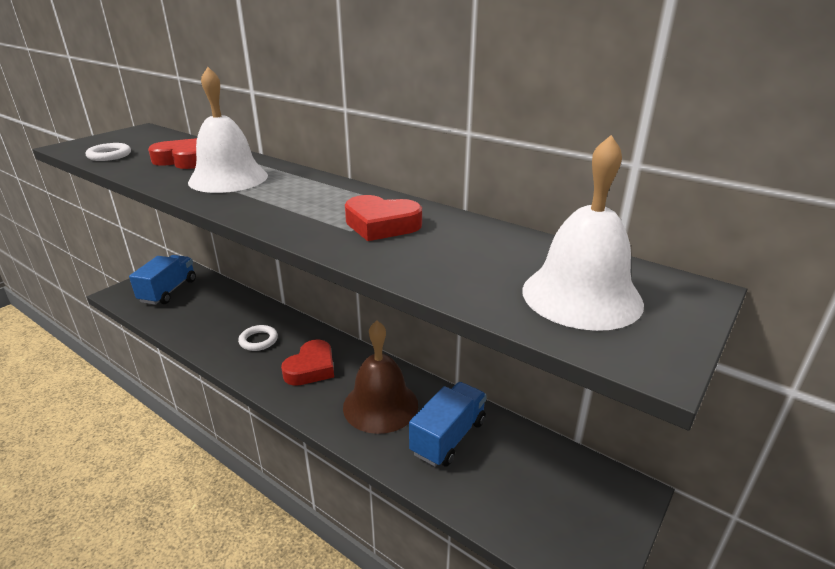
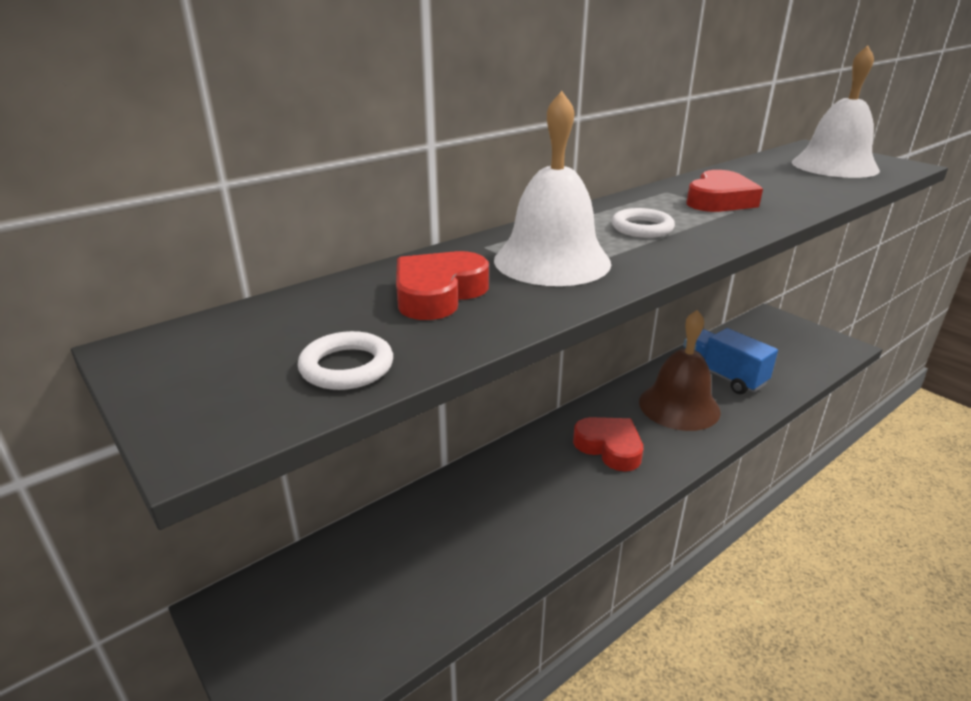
camera: 75 degrees left, 0 degrees up
(168, 291) = (326, 614): blue truck -> none
(258, 340) = (537, 491): white ring -> white ring (642, 228)

